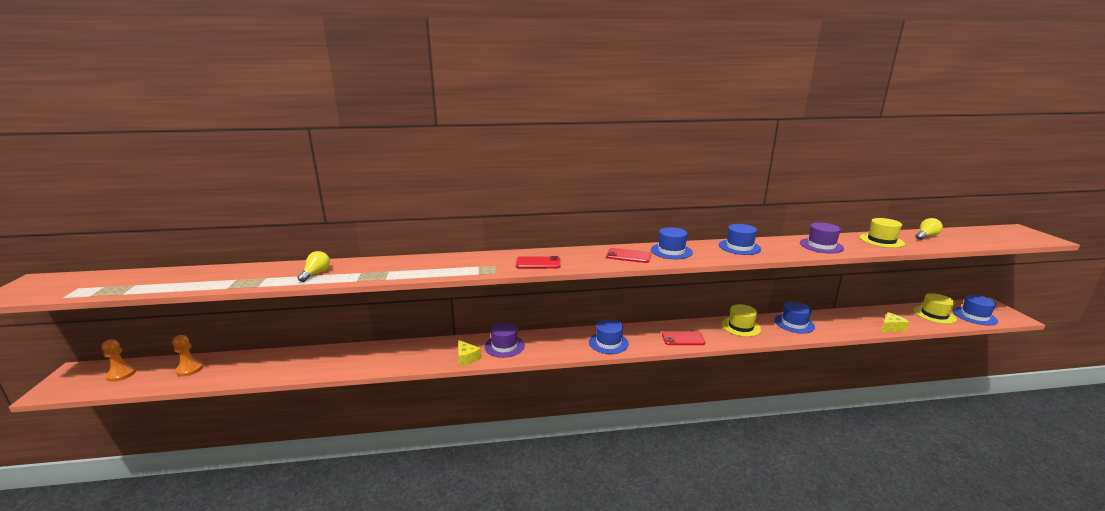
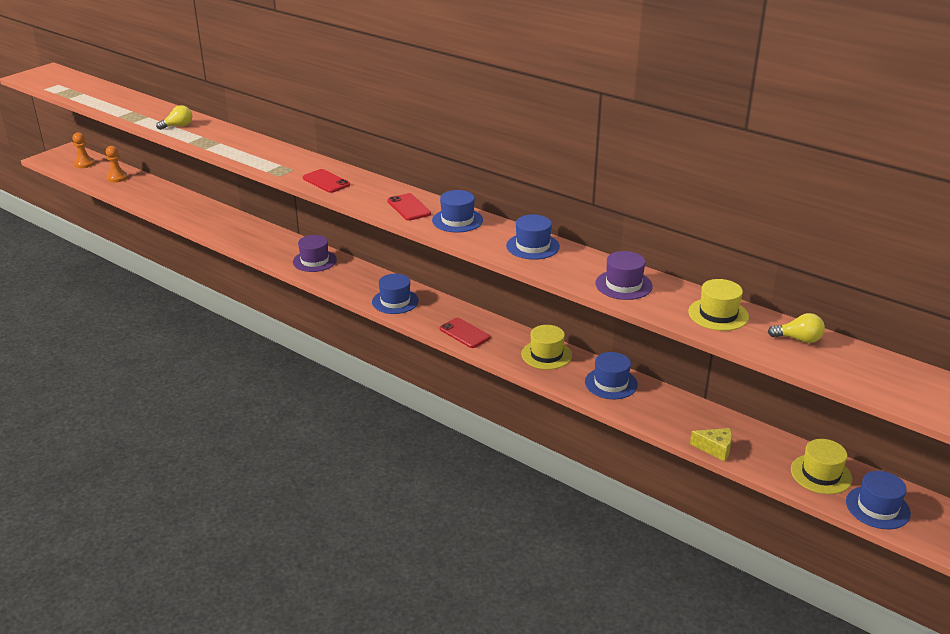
camera: 45 degrees right, 10 degrees up
(467, 358) = (273, 256): yellow cheese -> none

